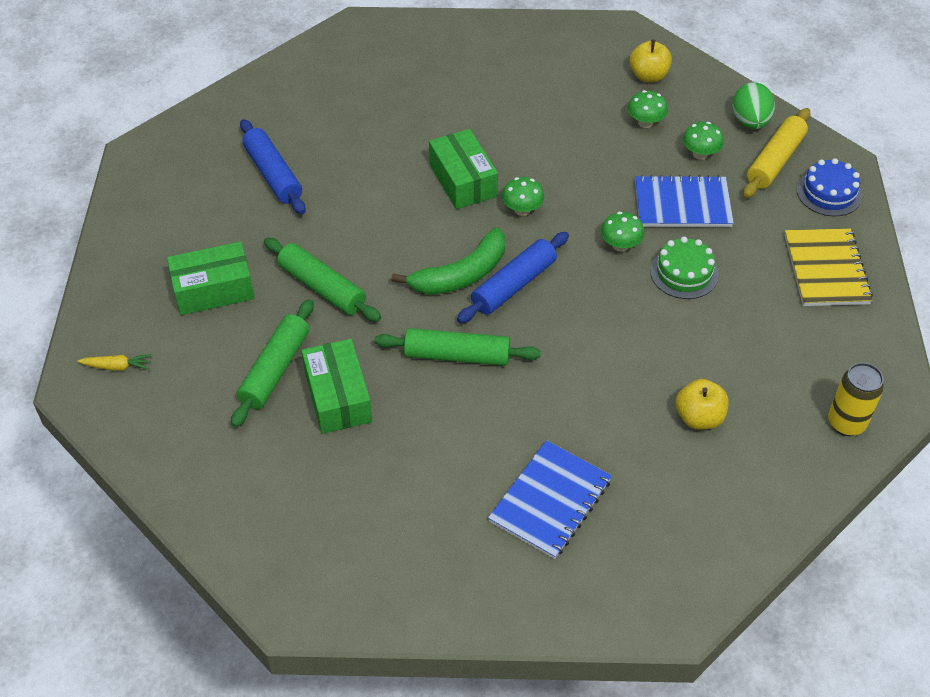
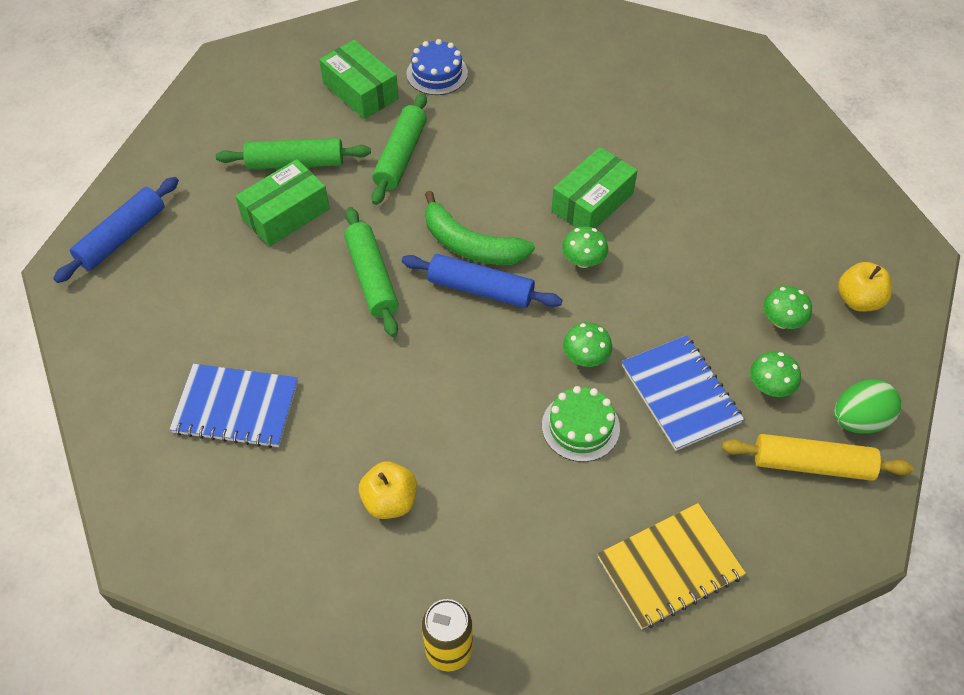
camera: 65 degrees right, 5 degrees up
(118, 366) = (253, 71): yellow carrot -> none
(273, 174) = (512, 73): blue rolling pin -> blue rolling pin (122, 237)
(829, 193) = (798, 536): blue cake -> blue cake (437, 73)

